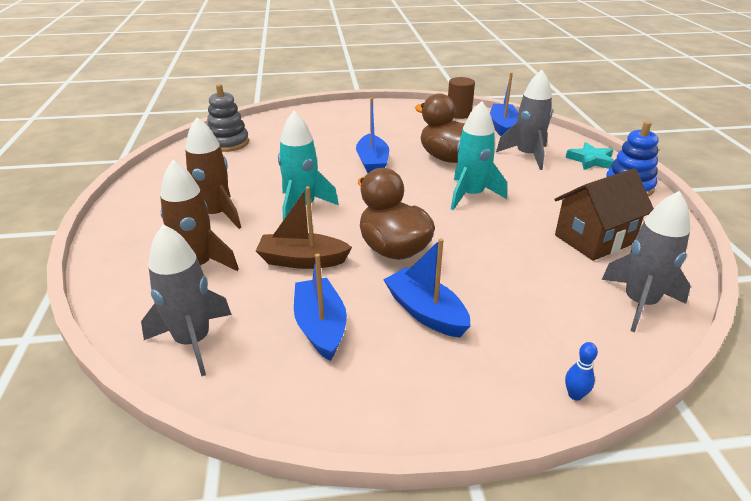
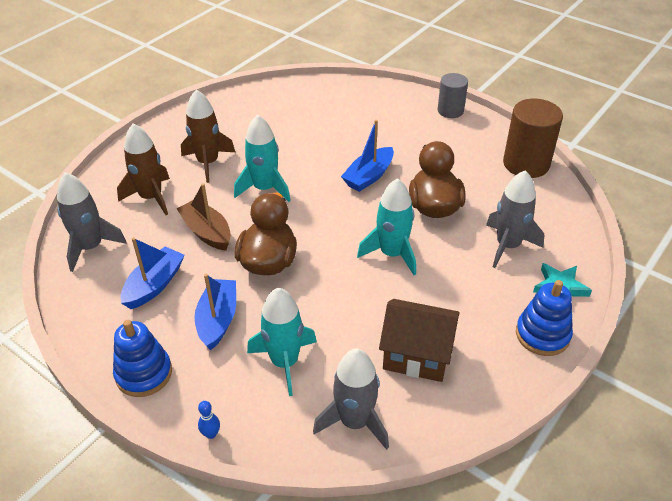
camera: 45 degrees right, 10 degrees up
(228, 143) = (298, 98): grey stacking toy -> none
(362, 107) = (450, 111): none -> grey cylinder
(437, 400) = (144, 374): none -> blue stacking toy
(459, 114) = (526, 164): brown cylinder -> brown cylinder, size x1.61
(503, 126) = (543, 201): blue boat -> none
(528, 303) = (284, 362): none -> turquoise rocket

